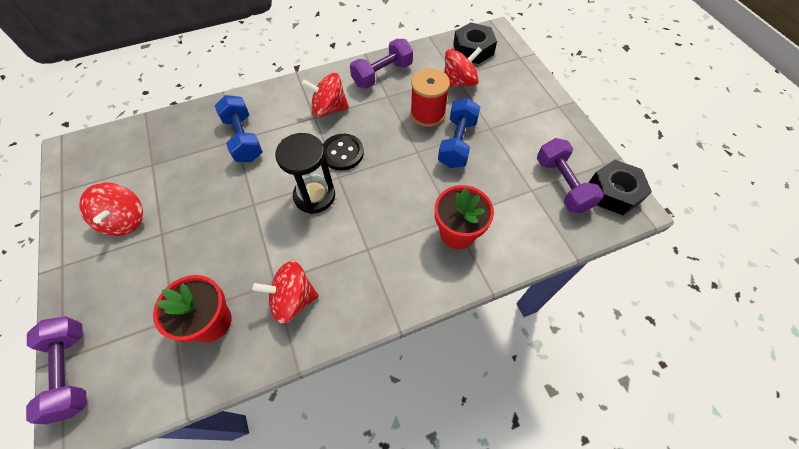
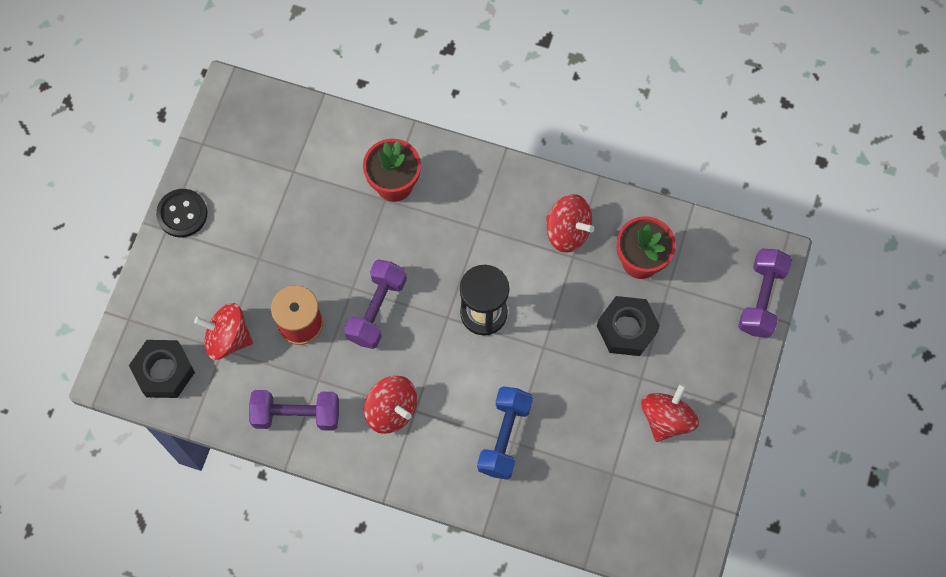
camera: 140 degrees left, 10 degrees up
(342, 153) = (422, 341): black button -> black button (182, 214)
(457, 143) = (306, 267): blue dumbbell -> none
(562, 184) = (262, 155): purple dumbbell -> purple dumbbell (377, 310)
(614, 192) = (228, 115): black nut -> black nut (626, 329)

